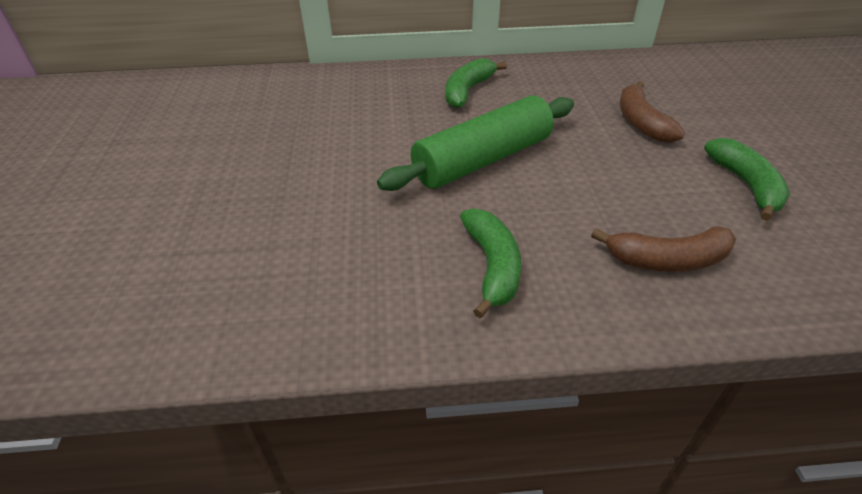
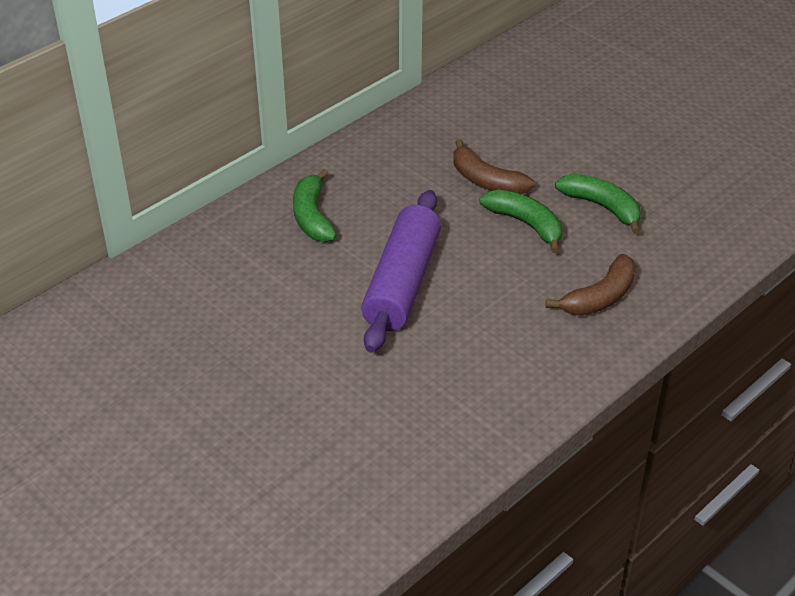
camera: 40 degrees left, 0 degrees up
(483, 160) = (402, 283): green rolling pin -> purple rolling pin
(492, 266) = (499, 366): green banana -> green banana (526, 224)

